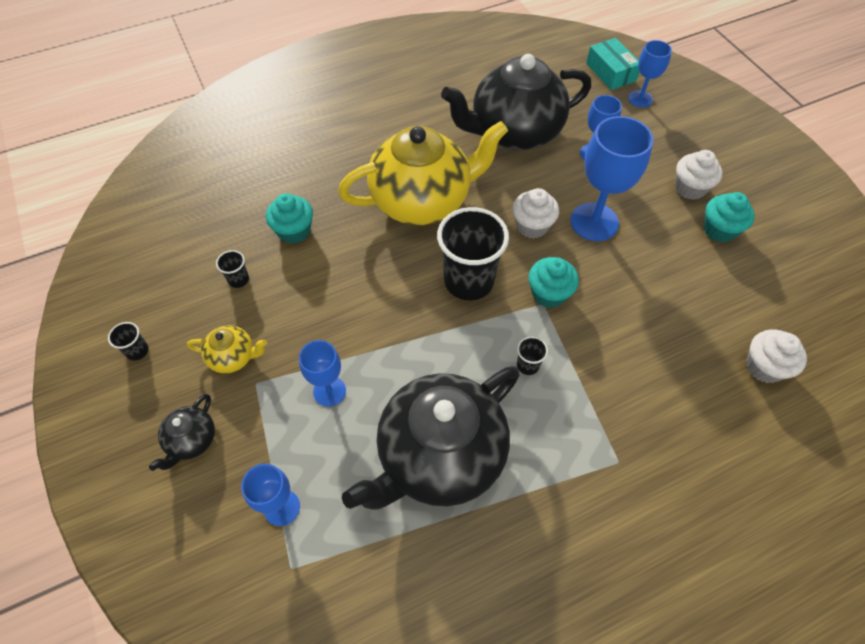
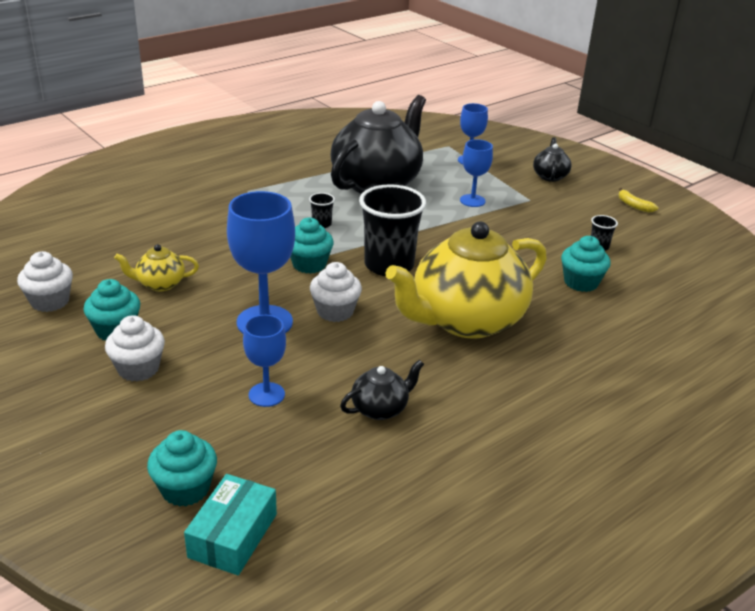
camera: 165 degrees right, 25 degrees down
(137, 351) = (634, 205): black cup -> yellow banana
(233, 357) = (559, 209): yellow teapot -> yellow teapot (160, 284)
(514, 132) = (380, 408): black teapot -> black teapot, size x0.43
(610, 72) = (233, 535): turquoise box -> turquoise box turned 60 degrees clockwise
(640, 99) = (185, 489): blue goblet -> turquoise cupcake
(764, 366) = (113, 240): white cupcake -> white cupcake (50, 301)

